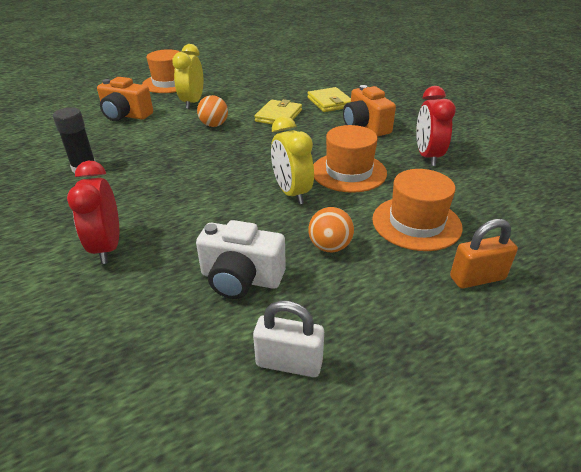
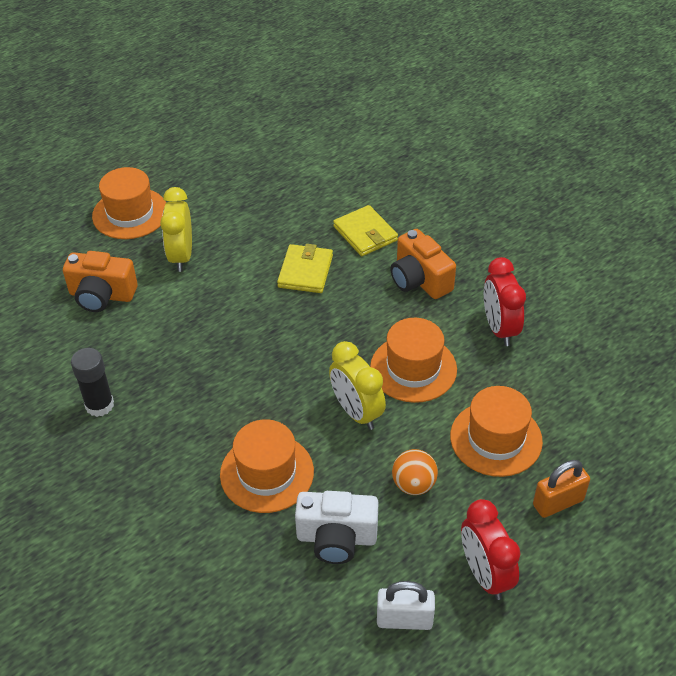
camera: 10 degrees left, 10 degrees up
(107, 247) = (186, 519): red clock -> red clock (485, 574)
(196, 223) = (267, 473): none -> orange hat
(214, 125) = (227, 301): orange ball -> none

